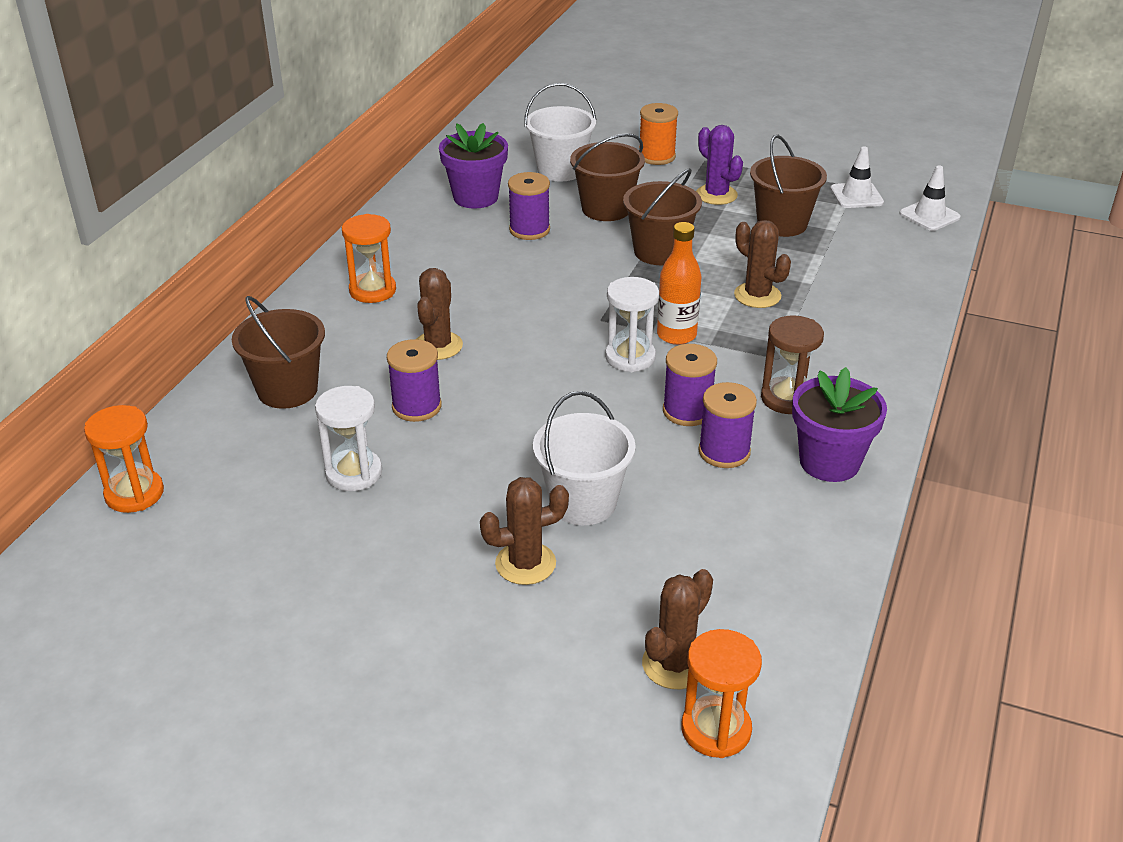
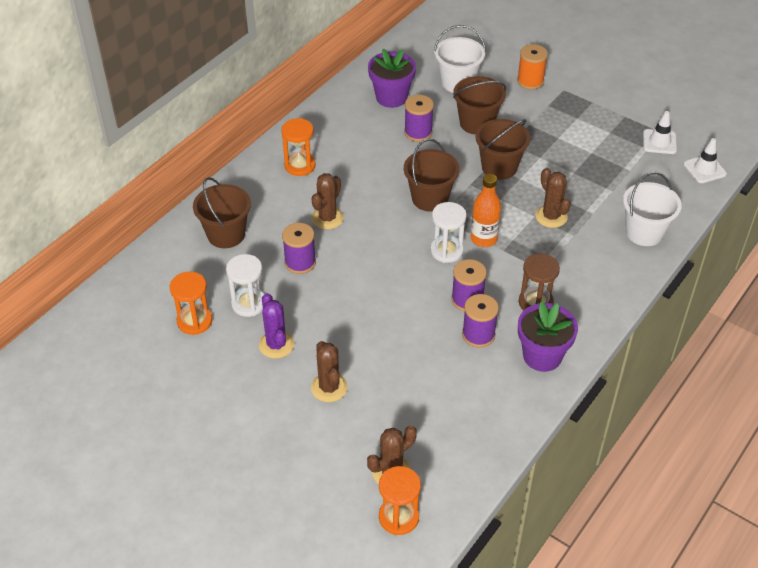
camera: 15 degrees right, 10 degrees up
(134, 494) = (120, 292): orange hourglass -> orange hourglass (194, 321)
(525, 563) = (329, 387): brown cactus -> brown cactus turned 75 degrees clockwise
(583, 502) = (377, 353): white bucket -> white bucket (644, 232)
(716, 195) = (559, 124): purple cactus -> purple cactus (276, 345)
(782, 224) = (594, 158): brown bucket -> brown bucket (430, 198)

